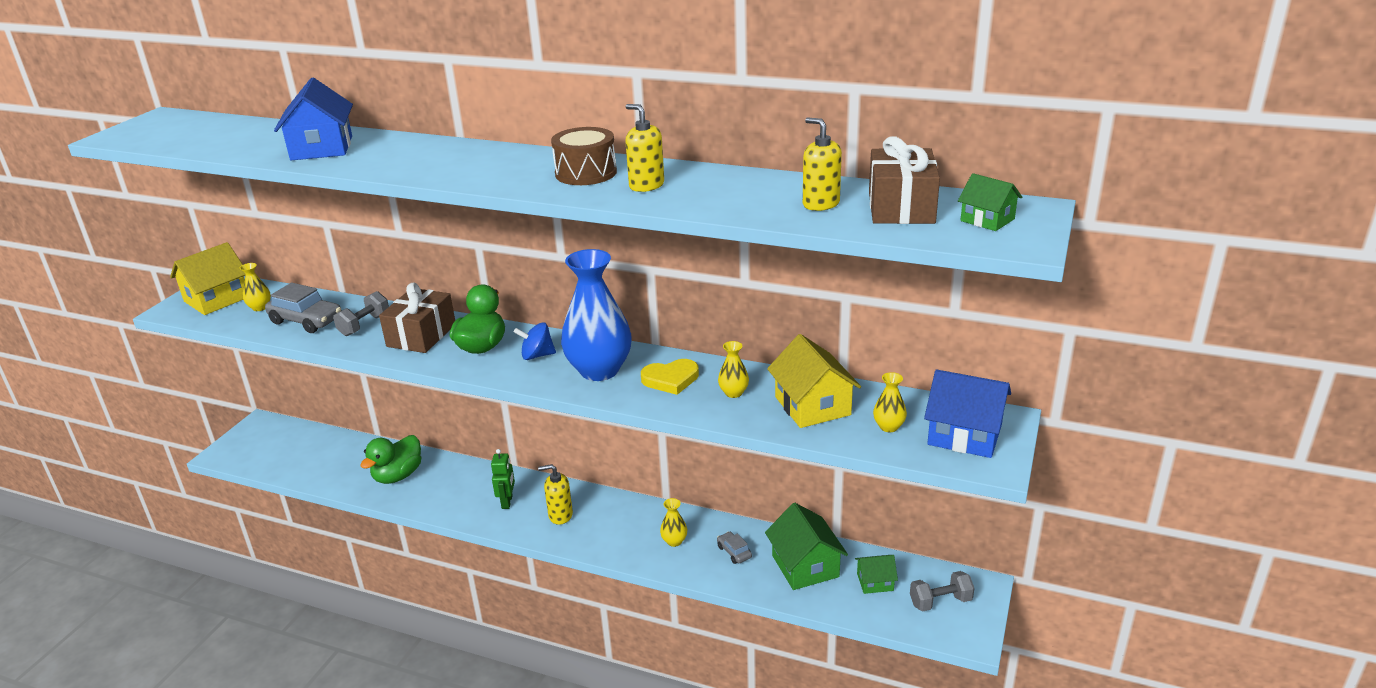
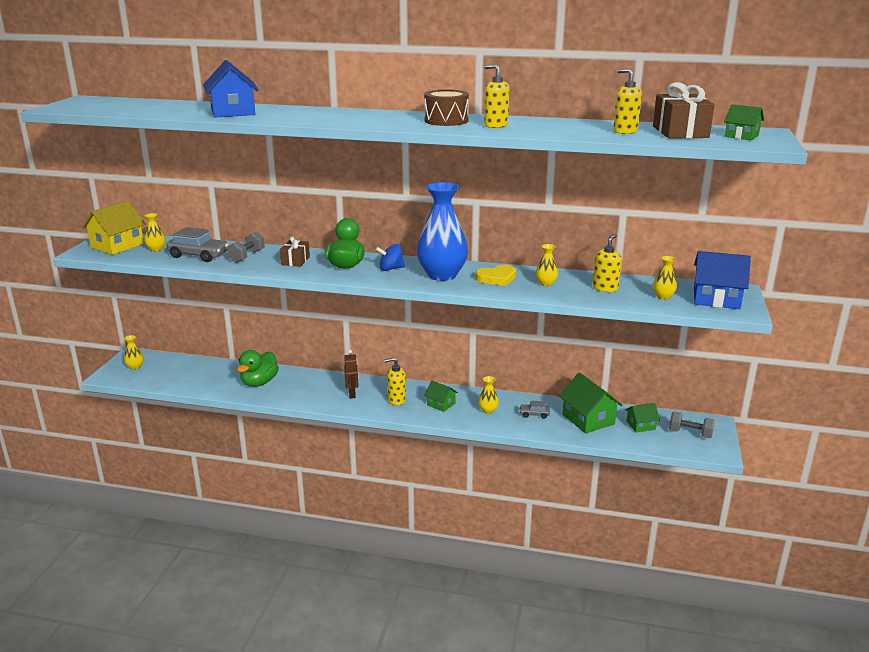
camera: 10 degrees left, 5 degrees down
(257, 441) = (135, 367): none -> yellow vase
(421, 335) = (295, 261): brown gift -> brown gift, size x0.61
(507, 502) = (352, 394): green robot -> brown robot
(615, 526) = (441, 404): none -> green house
(734, 552) = (534, 414): grey car -> grey car turned 45 degrees counterclockwise
(812, 406) = (605, 288): yellow house -> yellow soap dispenser
(940, 602) = (690, 433): grey dumbbell -> grey dumbbell turned 45 degrees clockwise

